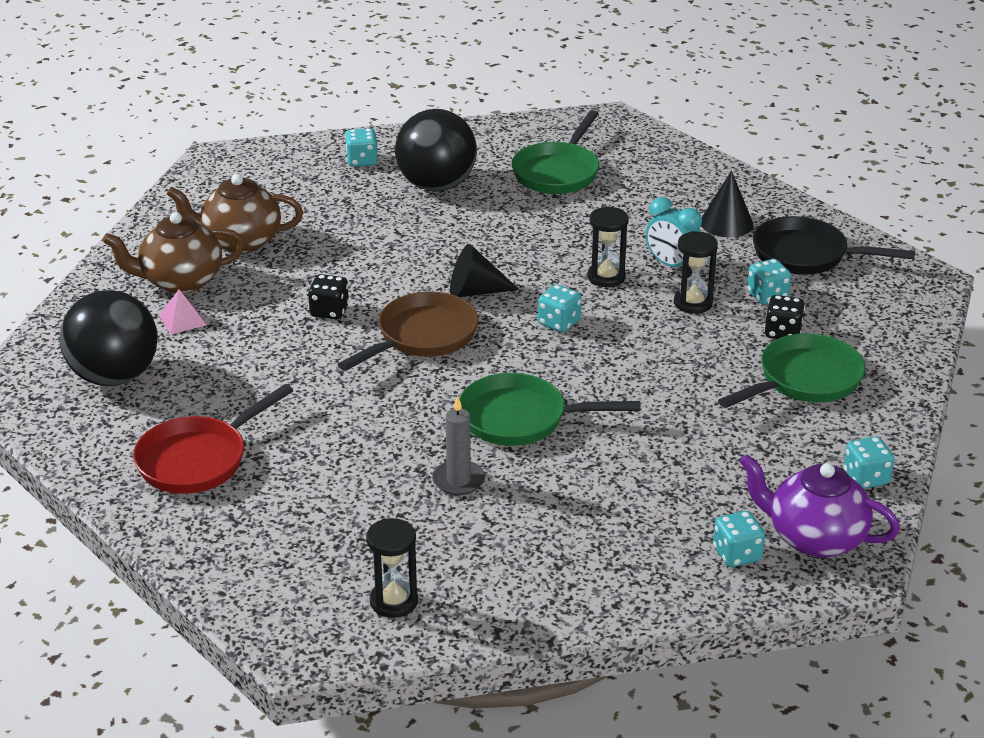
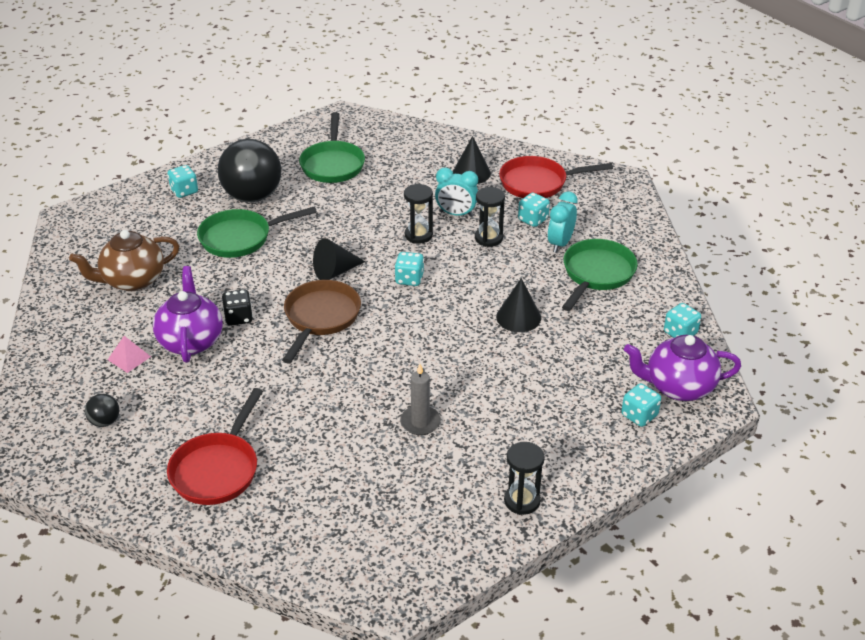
camera: 25 degrees left, 5 degrees up
(114, 376) = (105, 421): black ball -> black ball, size x0.42
(180, 281) = (106, 326): brown teapot -> none
(260, 321) = (191, 341): none -> purple teapot
(393, 601) = (437, 533): black hourglass -> black hourglass (522, 501)
(520, 419) = (431, 360): green pan -> green pan (240, 238)
(664, 401) = (518, 317): none -> black cone
(782, 333) = (560, 243): black dice -> turquoise clock
(806, 255) = (538, 183): black pan -> red pan

